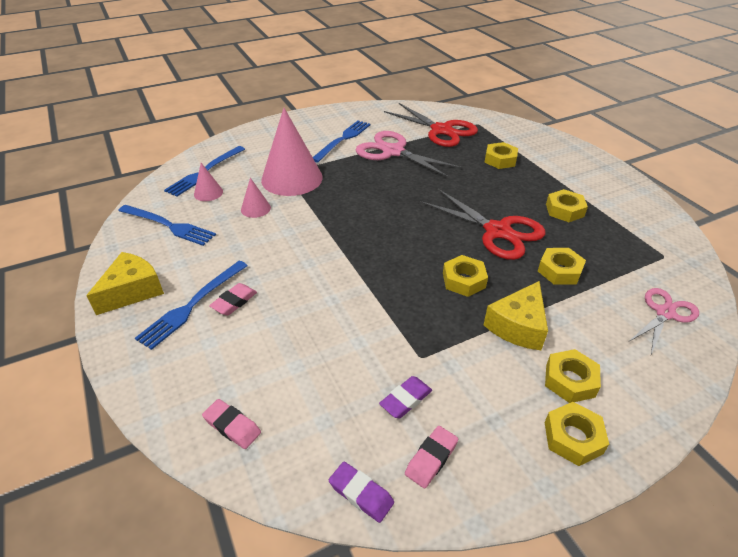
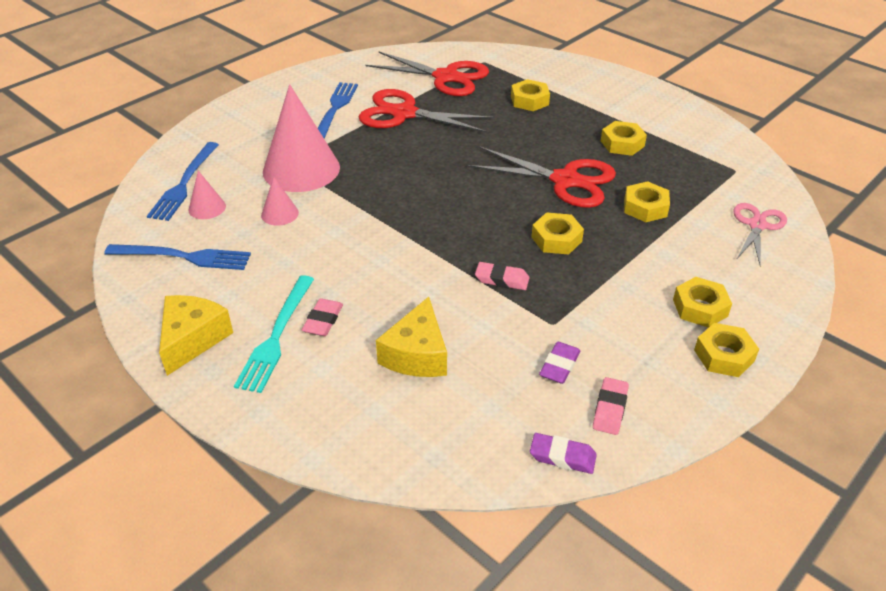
camera: 20 degrees left, 0 degrees up
(192, 305) = (276, 336): blue fork -> turquoise fork
(232, 426) = (401, 438): pink eraser -> pink eraser (502, 279)
(393, 152) = (404, 114): pink scissors -> red scissors
(518, 326) = (630, 271): yellow cheese -> yellow cheese (417, 354)

